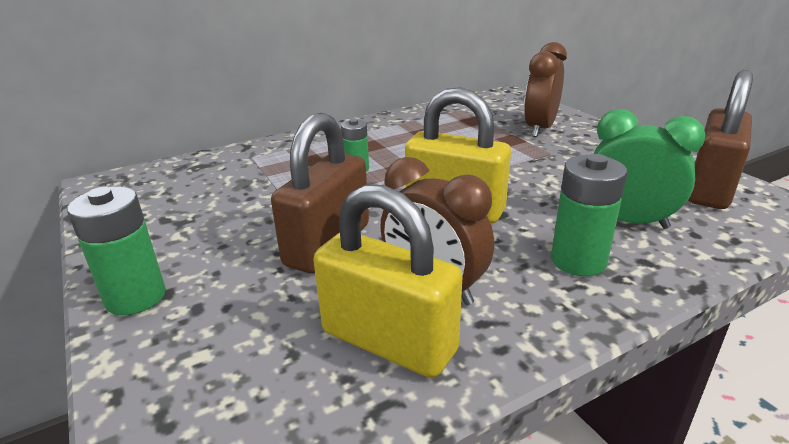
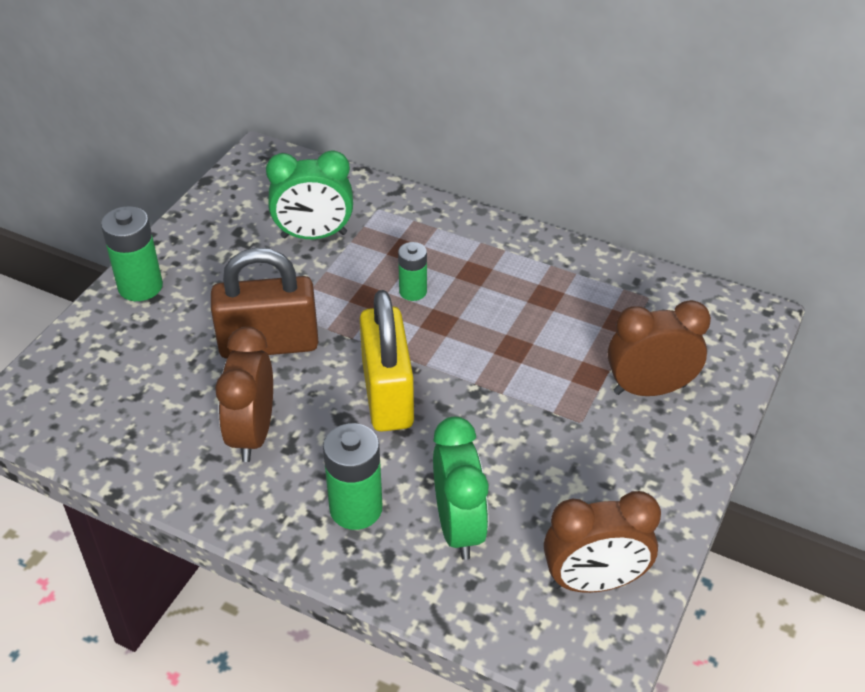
camera: 55 degrees right, 15 degrees up
(234, 188) = (314, 235): none -> green clock
(388, 341) = (177, 436): yellow padlock -> none
(709, 189) = (594, 581): brown padlock -> brown clock

